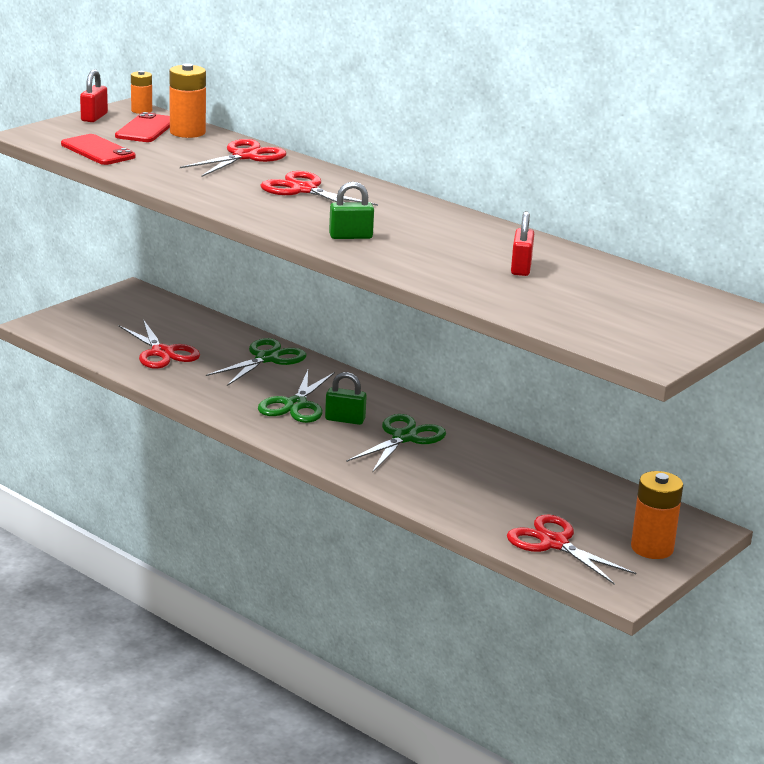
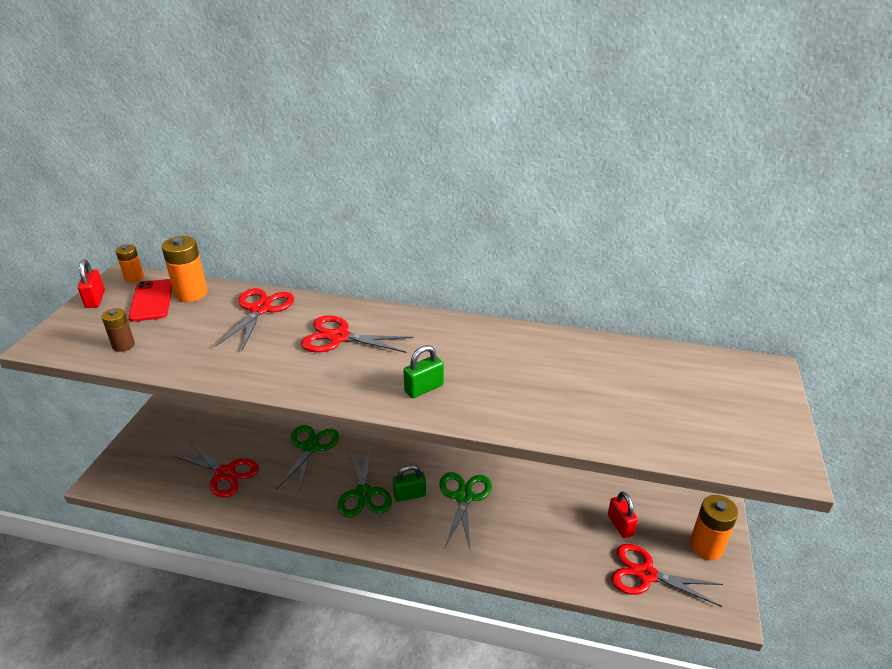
camera: 25 degrees left, 10 degrees up
(98, 151) = (123, 345): red phone -> brown battery
(521, 268) = (583, 379): red padlock -> red padlock (620, 525)

